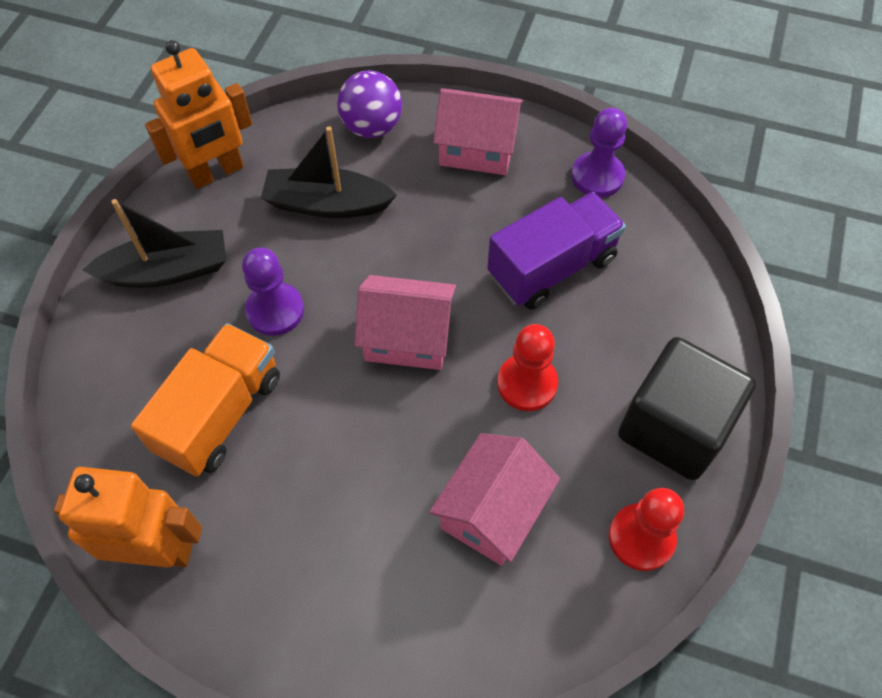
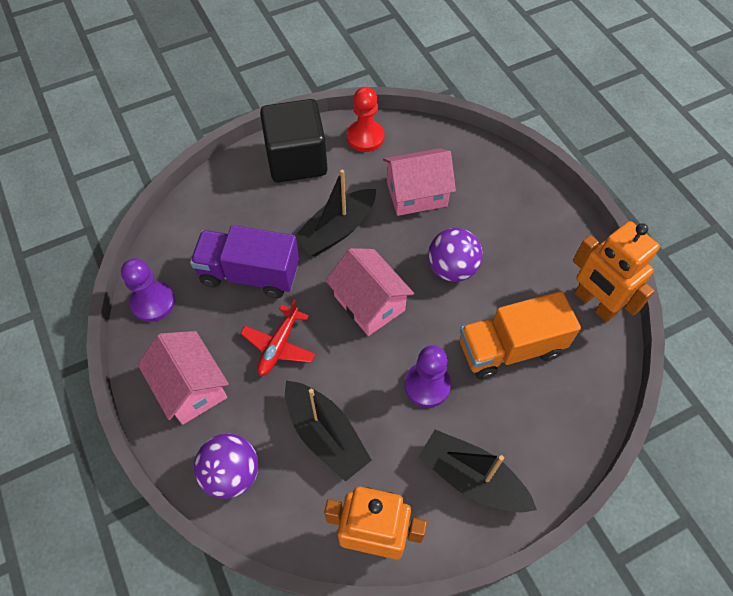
camera: 135 degrees left, 0 degrees up
(359, 450) = (452, 268): none -> purple ball
(446, 233) = (279, 346): none -> red plane
(527, 383) = (336, 230): red pawn -> black boat

